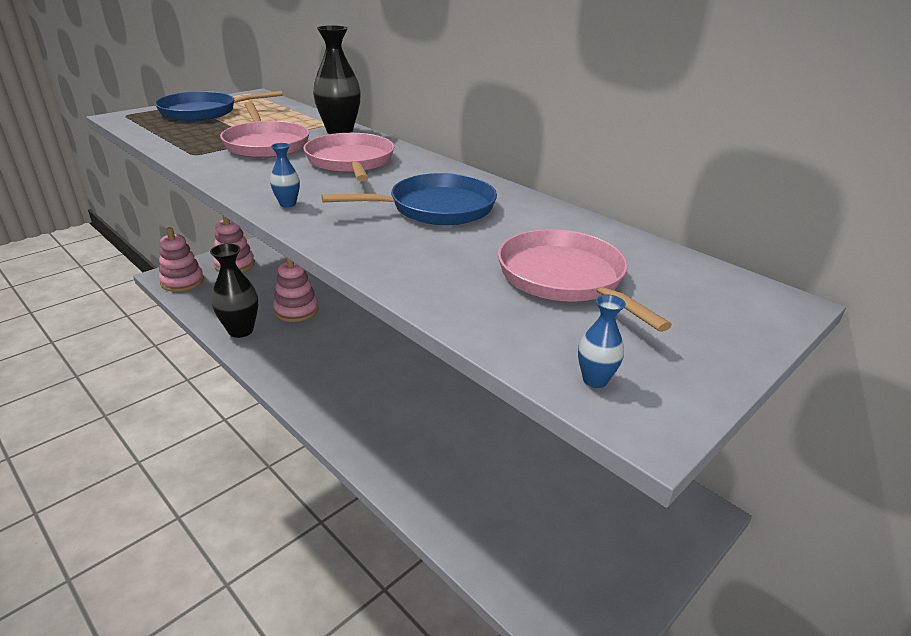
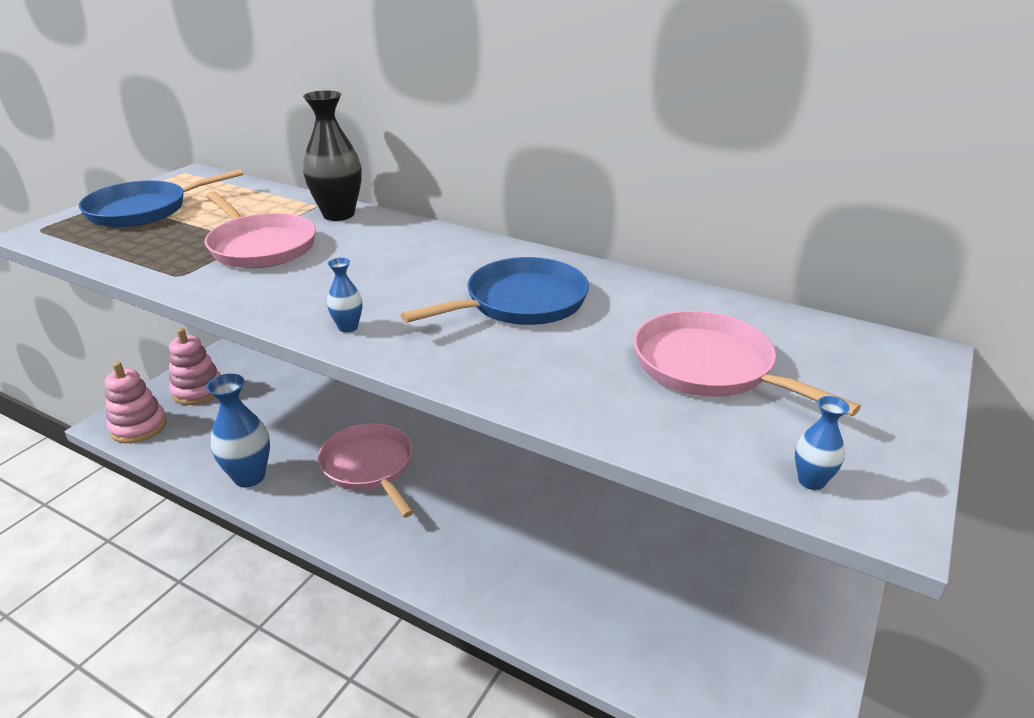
camera: 15 degrees left, 0 degrees up
(241, 330) = (249, 477): black vase -> blue vase
(296, 310) = (307, 436): pink stacking toy -> none
(350, 162) = (381, 255): pink pan -> pink pan (369, 466)

